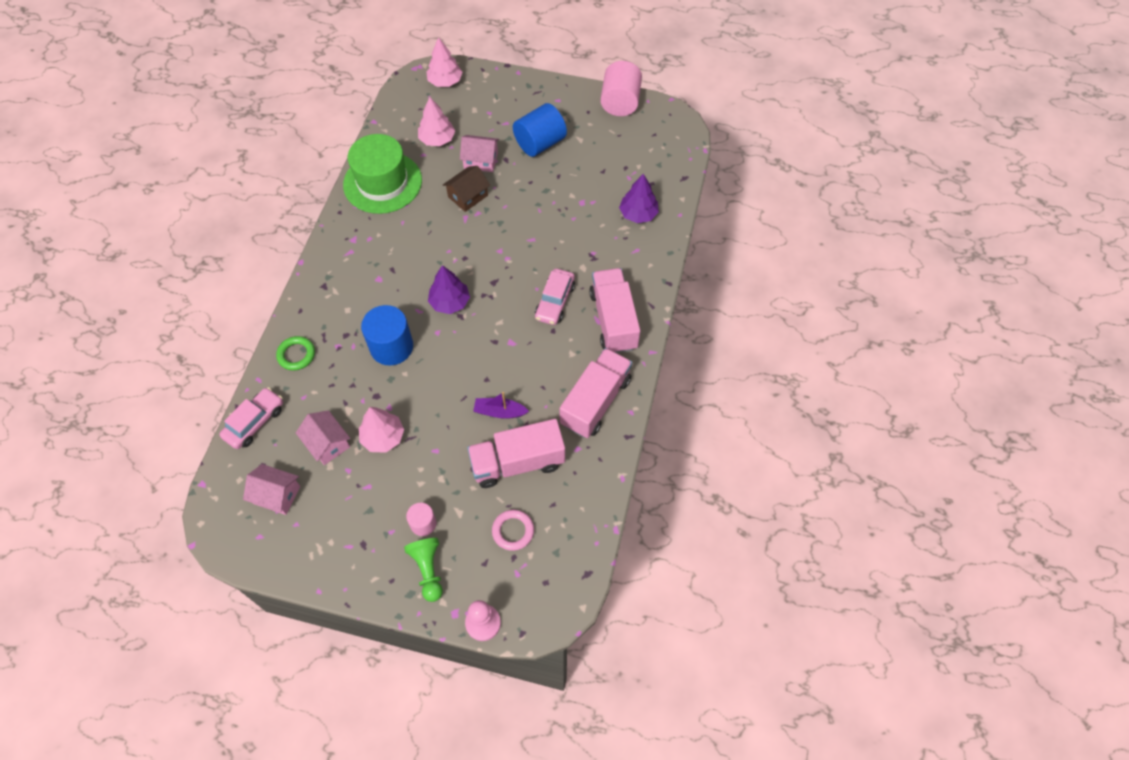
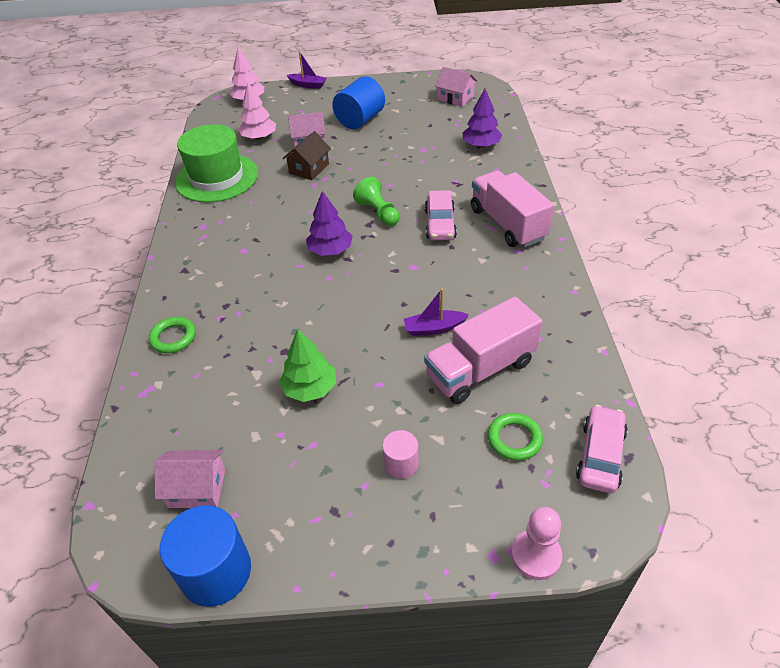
camera: 15 degrees left, 15 degrees down
(255, 422) = (142, 417): pink car -> pink car (600, 455)
(327, 443) = (243, 413): pink house -> pink house (455, 98)
(383, 437) = (310, 388): pink tree -> green tree
(391, 347) = (283, 302): blue cylinder -> blue cylinder (216, 571)
(428, 570) = (433, 515): green pawn -> green pawn (378, 213)
(509, 75) = (308, 85): none -> purple boat
(513, 531) = (514, 439): pink ring -> green ring
(595, 402) = (532, 292): pink truck -> none
(620, 102) = (418, 81): pink cylinder -> none

